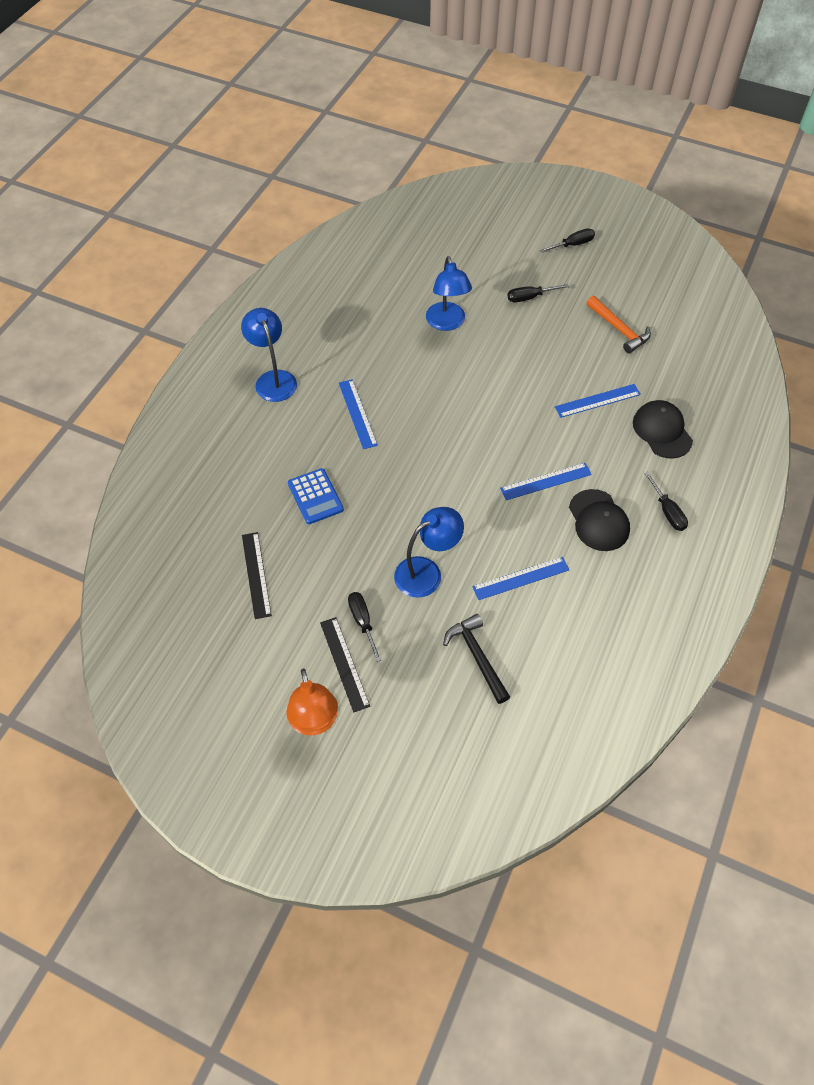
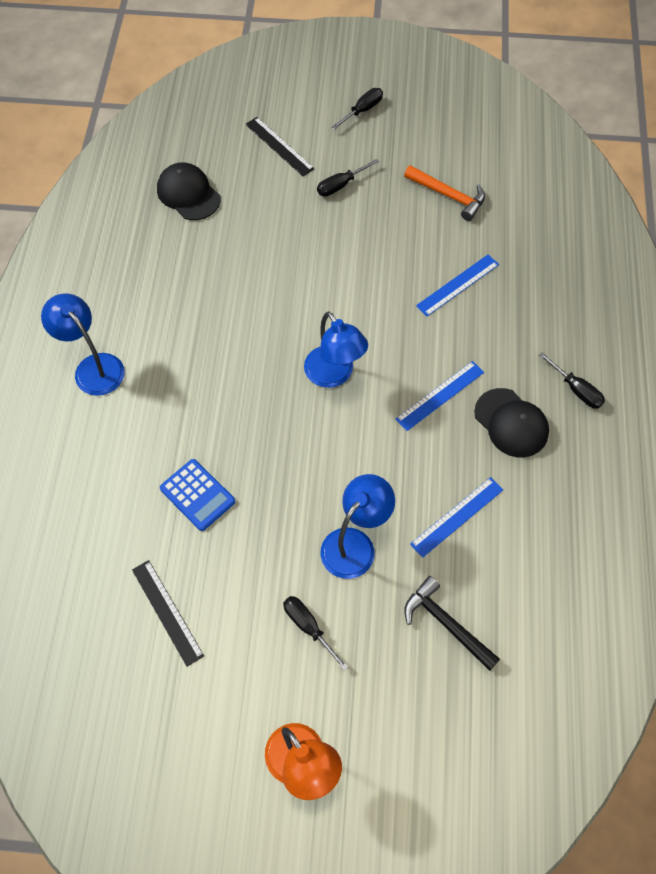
camera: 20 degrees left, 5 degrees up
(344, 663) = (307, 683): black ruler -> black ruler (279, 146)
(357, 413) = (206, 379): blue ruler -> none
(447, 323) = (263, 241): blue lamp -> blue lamp (334, 375)
(662, 431) = (536, 300): black cap -> black cap (188, 194)

